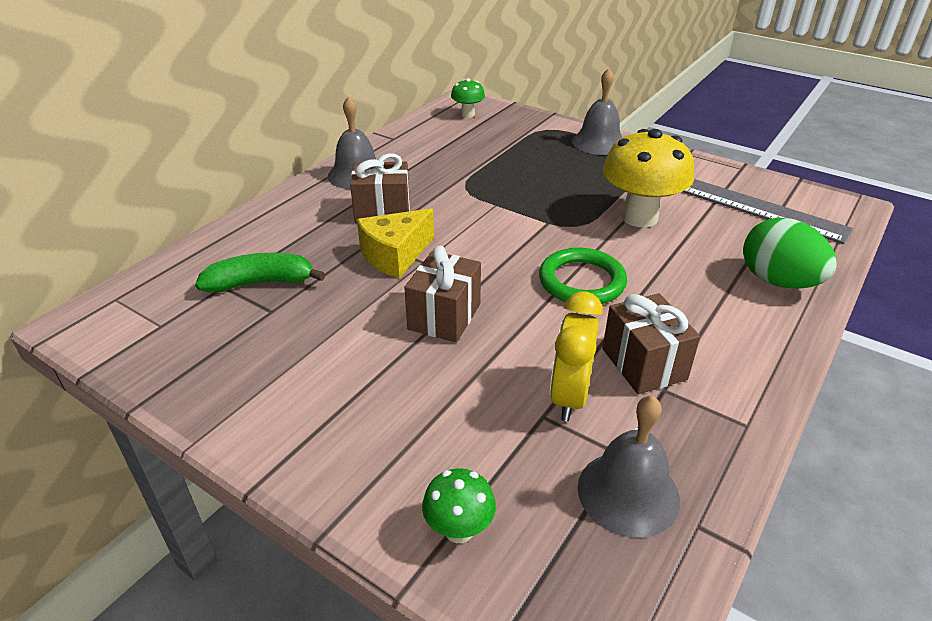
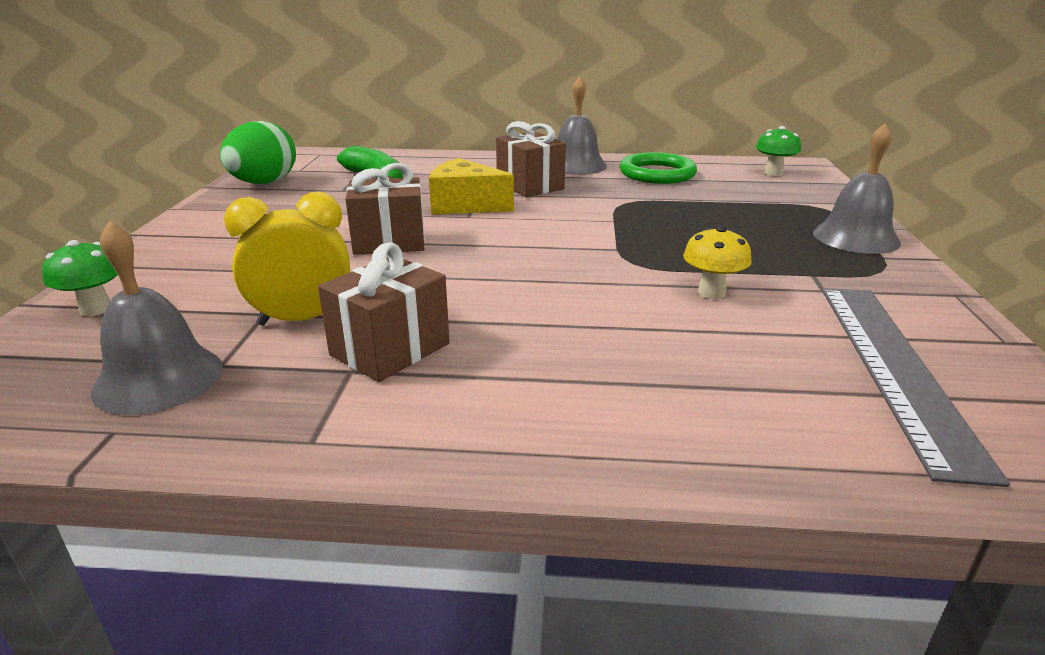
camera: 60 degrees right, 10 degrees down
(581, 281) = (519, 287): green ring -> green ring (657, 173)
(639, 217) = (711, 292): yellow mushroom -> yellow mushroom, size x0.50
(778, 281) = (696, 422): green egg -> green egg (264, 183)

